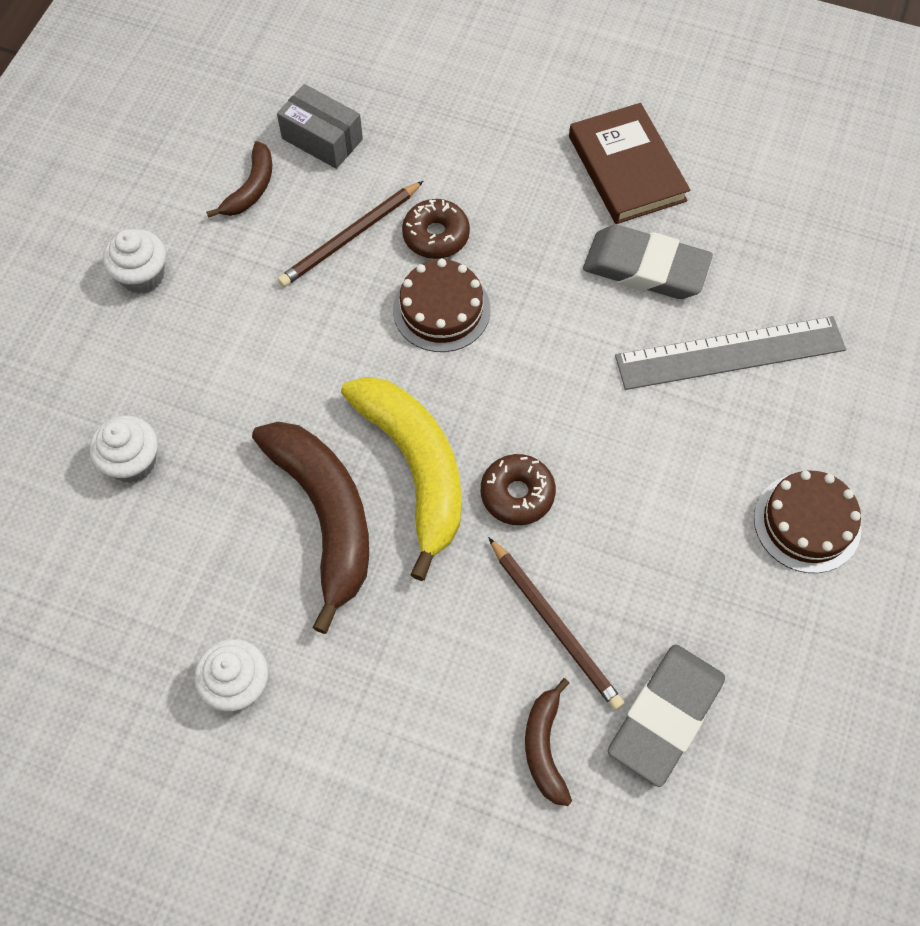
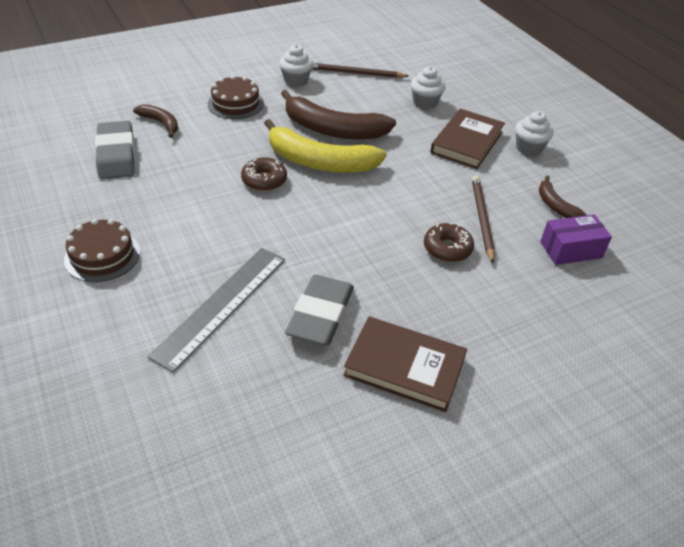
camera: 130 degrees right, 20 degrees down
(196, 346) = (467, 142): none -> brown book
(322, 139) = (571, 250): grey box -> purple box
(441, 309) = (395, 220): brown cake -> brown cake (235, 103)
(555, 626) = (195, 153): brown pencil -> brown pencil (356, 73)
(645, 268) = (320, 315): grey eraser -> grey eraser turned 45 degrees counterclockwise

